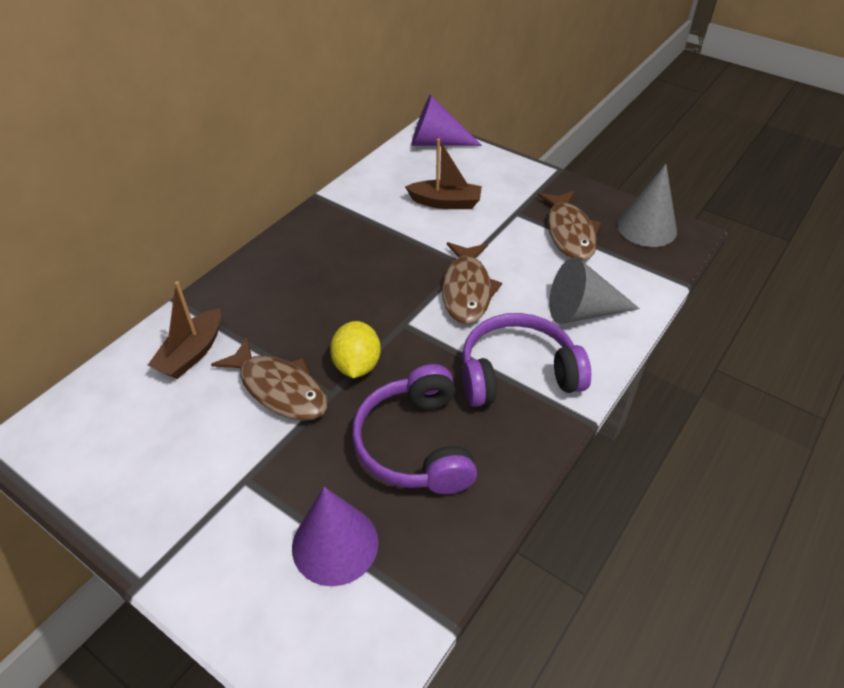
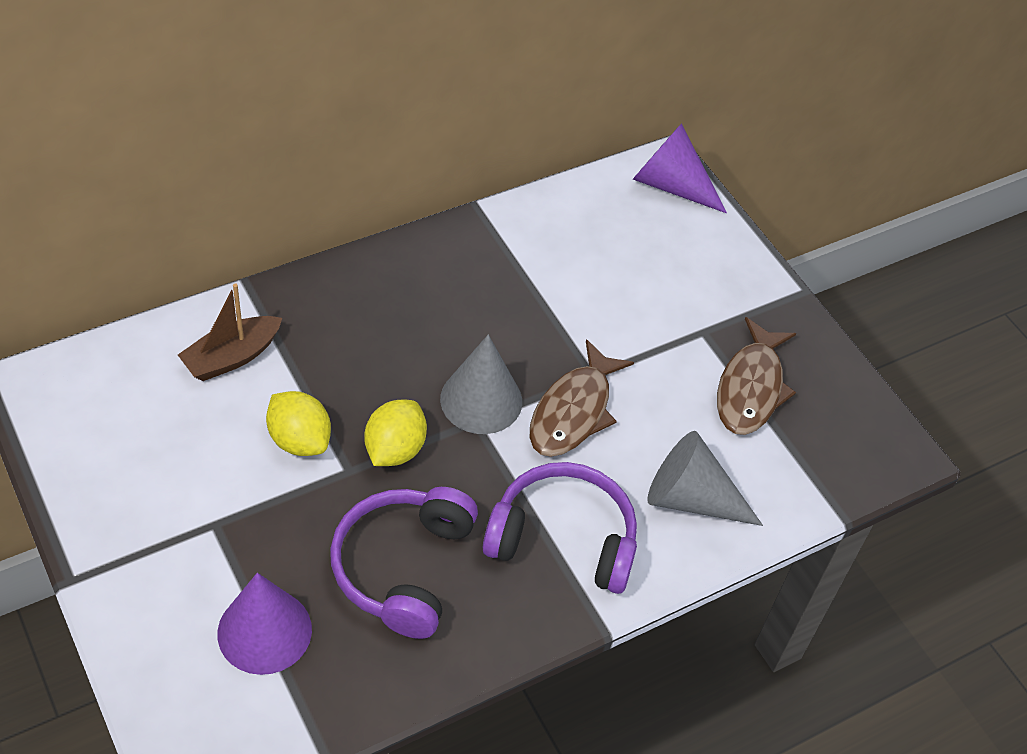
camera: 20 degrees right, 5 degrees up
(279, 389) = (299, 440): brown fish -> yellow lemon
(445, 202) = (625, 280): brown boat -> none
(646, 228) = (855, 423): grey cone -> grey cone (481, 400)

